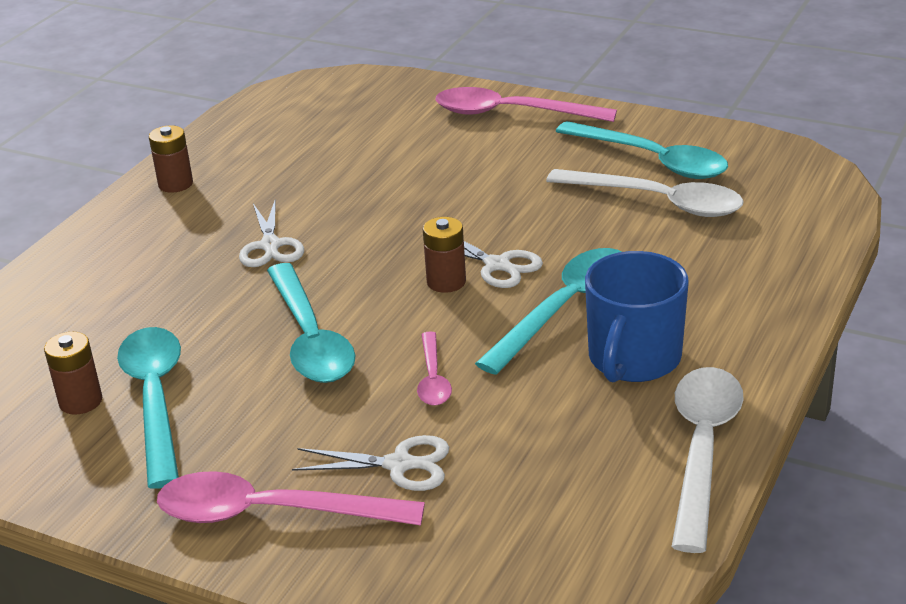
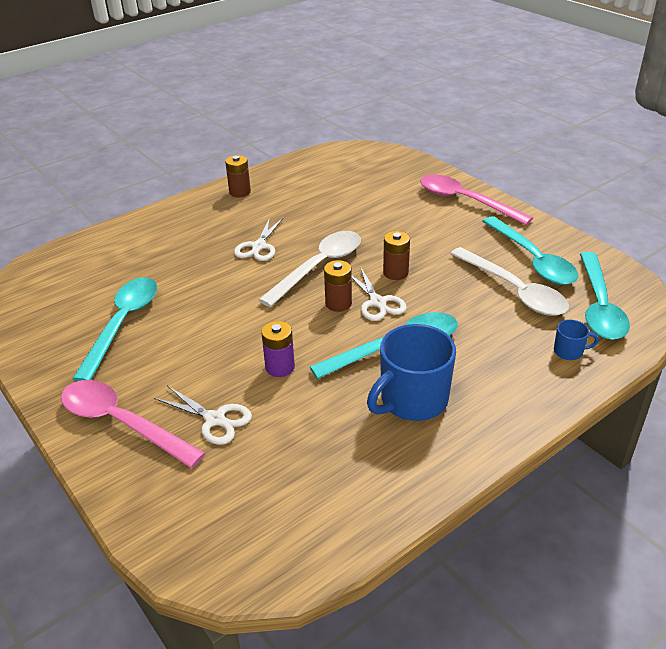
camera: 25 degrees right, 5 degrees up
(81, 401) = (87, 311): brown battery -> brown battery (395, 273)
(310, 338) = (233, 314): turquoise spoon -> turquoise spoon (599, 306)
(433, 378) = (280, 367): pink spoon -> purple battery
(702, 450) = (407, 487): white spoon -> white spoon (319, 267)
(773, 249) = (569, 351): none -> blue mug

